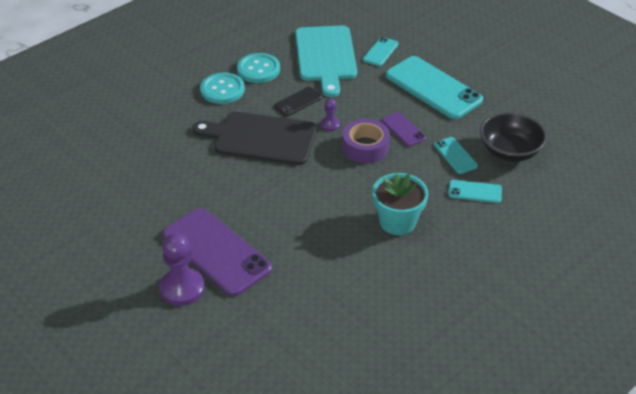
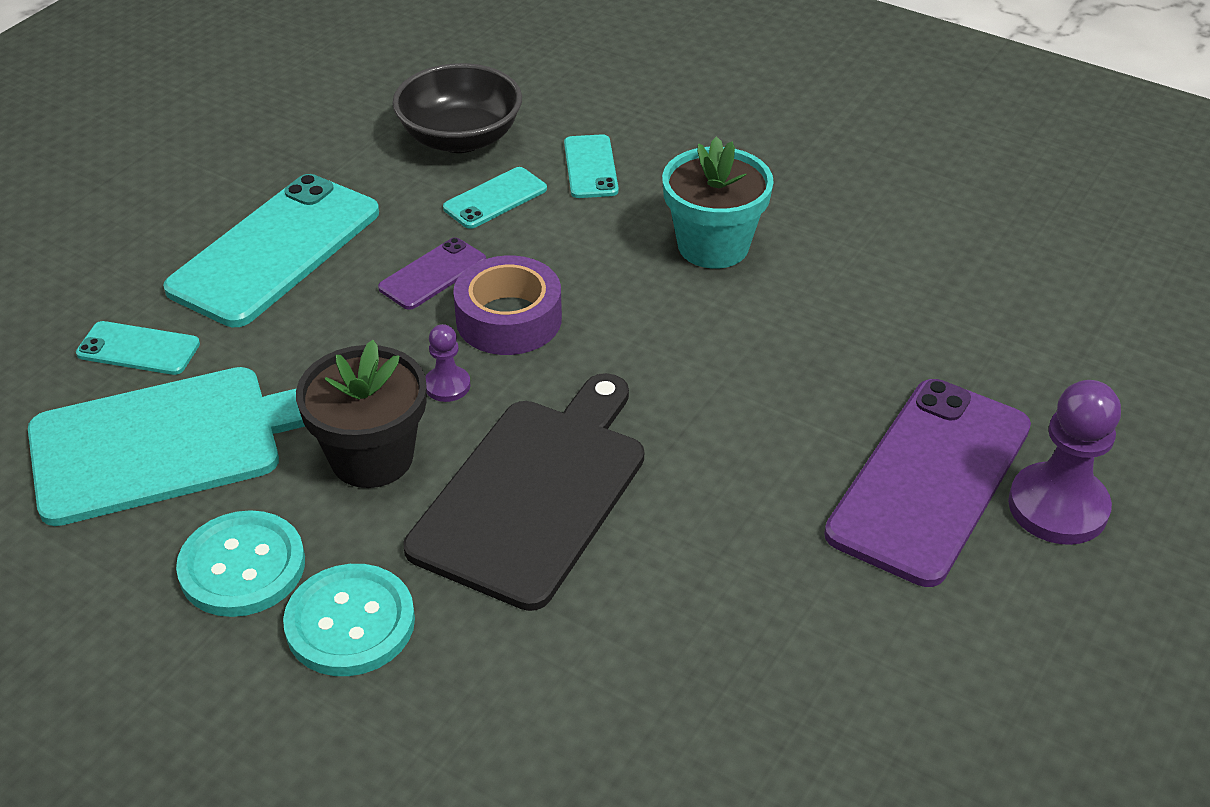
camera: 105 degrees left, 0 degrees up
(261, 138) = (533, 493): black cutting board -> black cutting board turned 150 degrees counterclockwise
(298, 102) = (372, 457): black phone -> black flower pot

